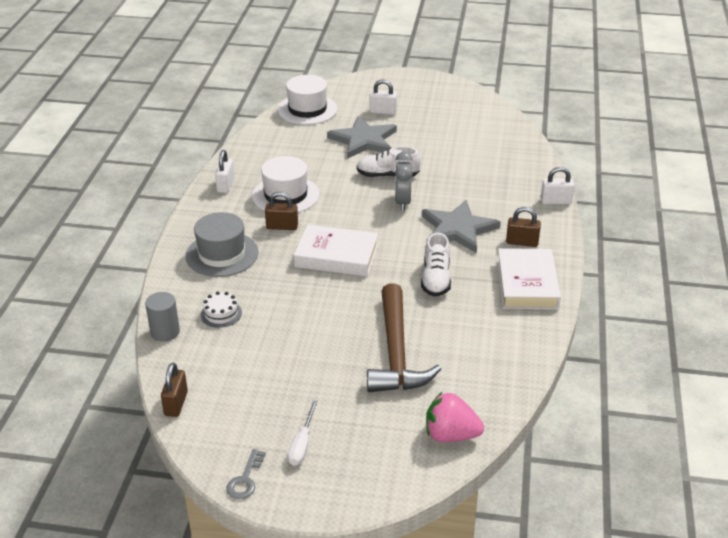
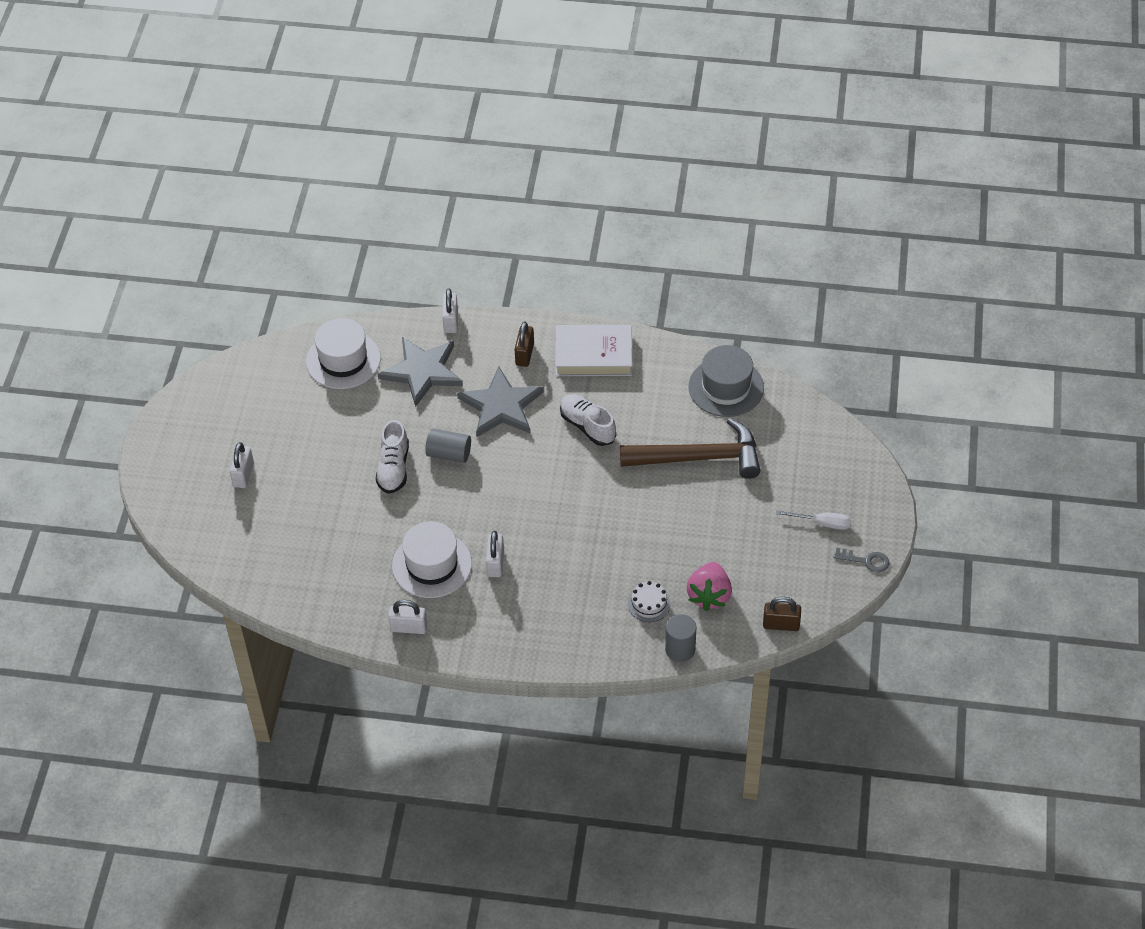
camera: 90 degrees left, 15 degrees up
(222, 254) = (548, 615): grey hat -> grey hat (726, 387)
(282, 227) = (495, 563): brown padlock -> white padlock
(307, 109) = (230, 556): white hat -> white hat (343, 360)
(336, 256) = (549, 510): white book -> none
(363, 140) = (313, 493): grey star -> grey star (422, 372)
(402, 202) = (449, 454): grey clock -> grey cylinder
(436, 279) = (587, 426): white shoe -> white shoe turned 135 degrees counterclockwise
(450, 435) = (801, 419): pink strawberry -> pink strawberry (709, 595)

